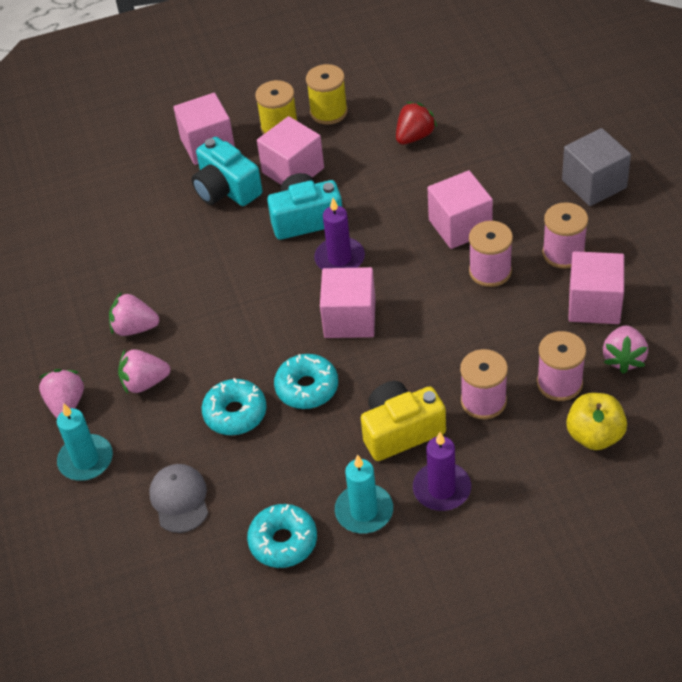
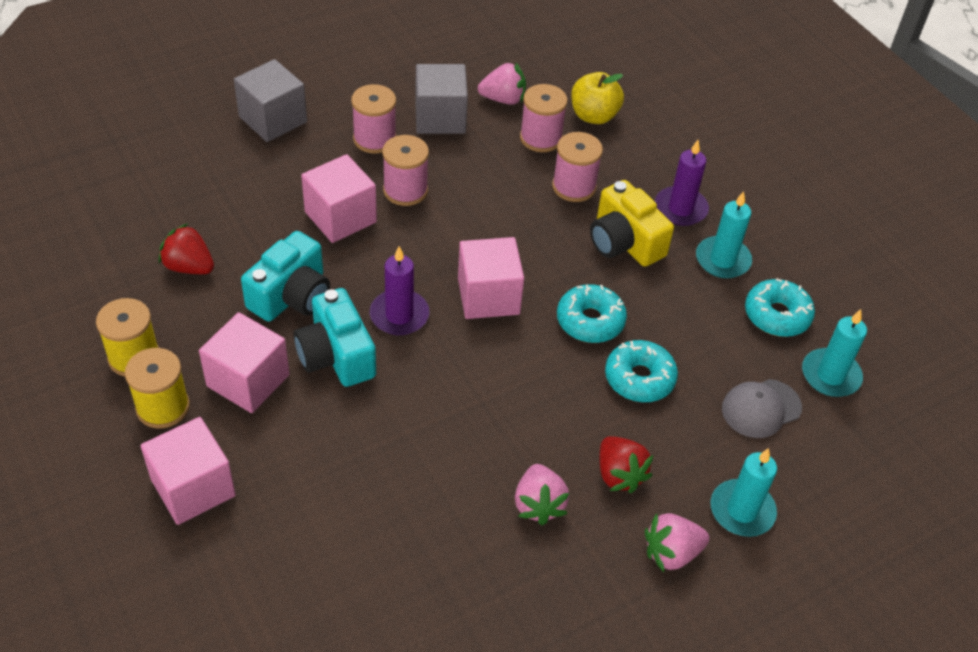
camera: 110 degrees left, 0 degrees up
(145, 383) = (619, 475): pink strawberry -> red strawberry
(201, 568) = (830, 375): none -> turquoise candle
(226, 189) = (284, 449): turquoise camera -> turquoise camera (291, 296)
(594, 304) = (440, 117): pink cube -> grey cube

